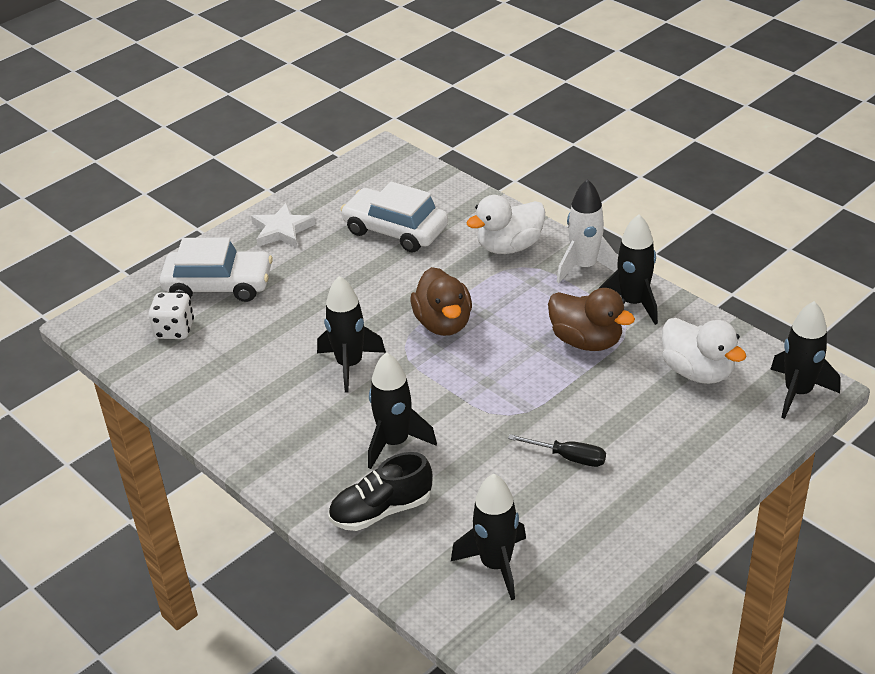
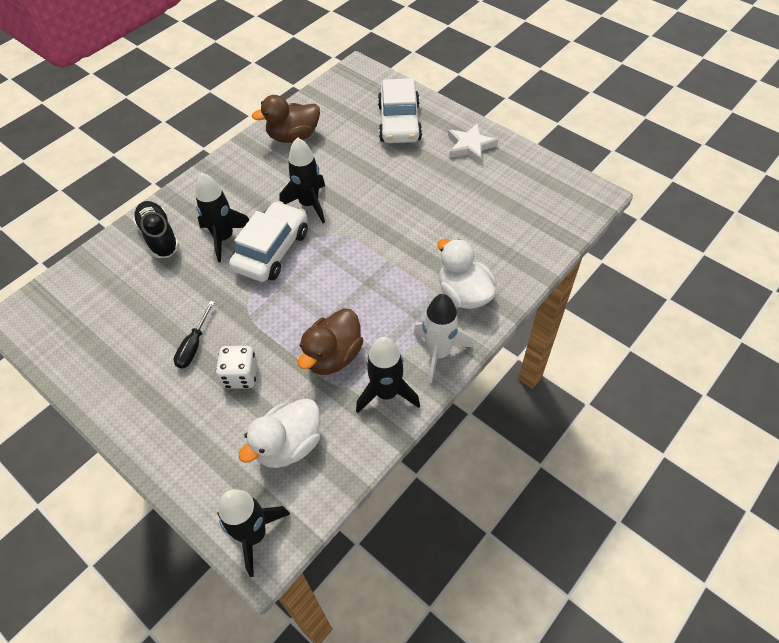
camera: 85 degrees right, 15 degrees up
(174, 330) = (349, 109): white dice -> white dice (240, 376)
(395, 230) = (478, 214): white car -> white car (272, 250)
(443, 323) = (357, 255): brown duck -> brown duck (293, 136)
(496, 565) = (96, 304): black rocket -> none

